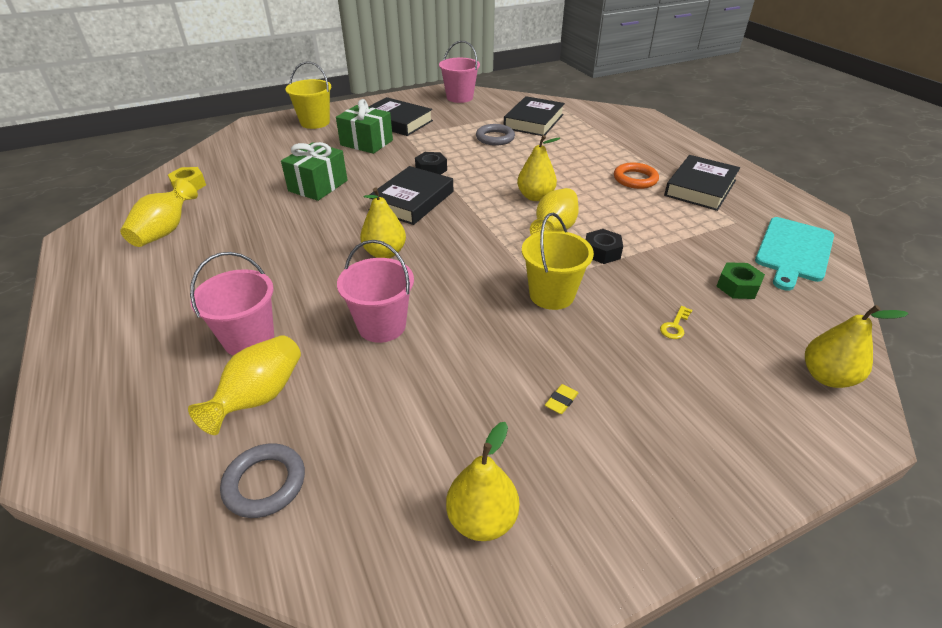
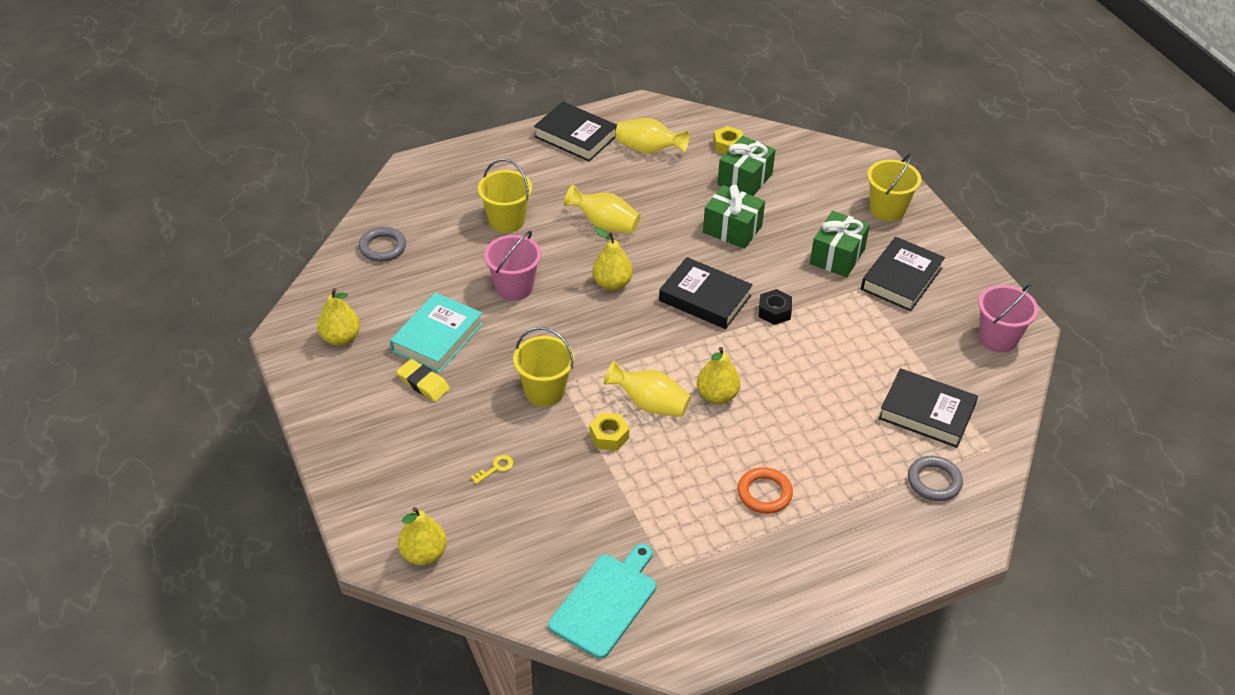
camera: 90 degrees right, 5 degrees up
(247, 178) = (745, 179): none -> green gift
(249, 339) = (506, 220): pink bucket -> yellow bucket
(259, 397) = (450, 235): yellow vase -> yellow vase (604, 224)
(473, 394) = (437, 337): none -> turquoise book
(495, 138) = (866, 369): grey ring -> grey ring (934, 481)
(561, 401) = (423, 383): yellow eraser -> yellow eraser, size x1.80
(602, 252) = (609, 436): black nut -> yellow nut
(675, 326) = (496, 468): yellow key -> yellow key turned 105 degrees clockwise
(700, 188) = (746, 555): black book -> black book (576, 136)
(737, 286) = (547, 531): green nut -> none
(793, 251) = (606, 602): turquoise cutting board -> turquoise cutting board turned 90 degrees clockwise

